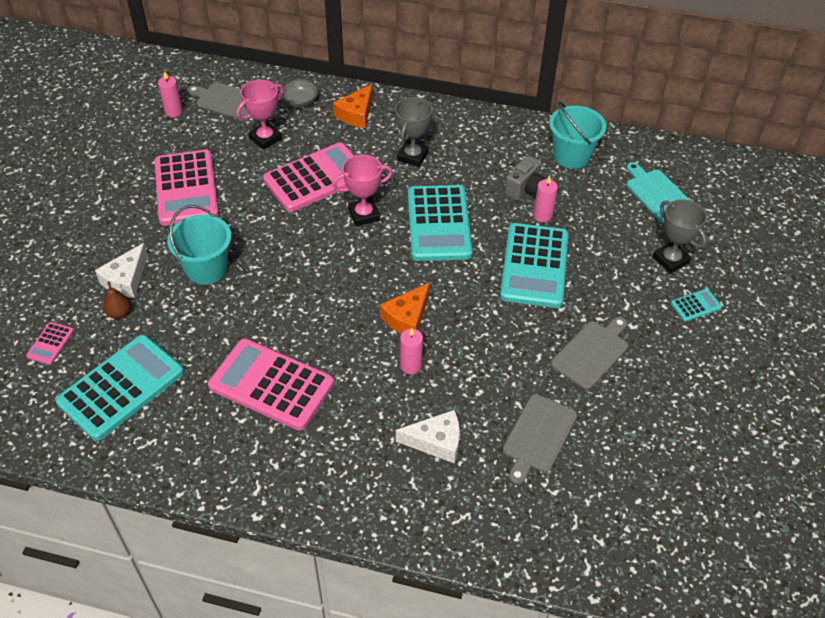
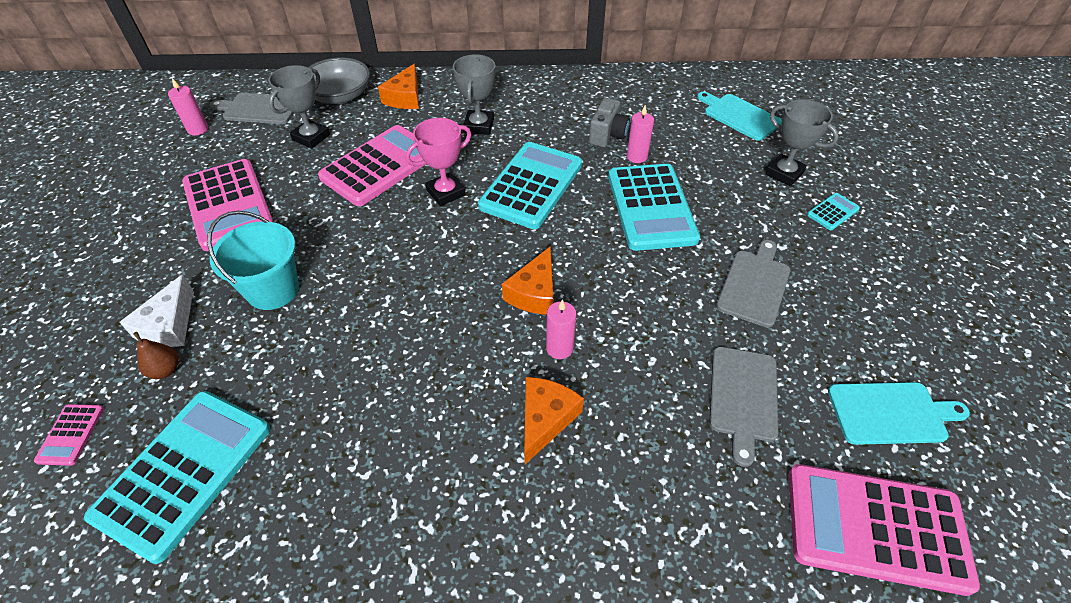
camera: 15 degrees left, 0 degrees up
(265, 138) = (311, 137): pink trophy -> grey trophy
(271, 384) = (393, 415): pink calculator -> pink calculator (875, 527)
(300, 101) = (340, 96): grey bowl -> grey bowl, size x1.61
(381, 414) = (545, 419): none -> orange cheese
(436, 441) = (627, 437): white cheese -> none
(438, 224) = (531, 186): turquoise calculator -> turquoise calculator turned 135 degrees counterclockwise
(571, 156) = (639, 97): turquoise bucket -> none
(650, 476) = (891, 413): none -> turquoise cutting board

